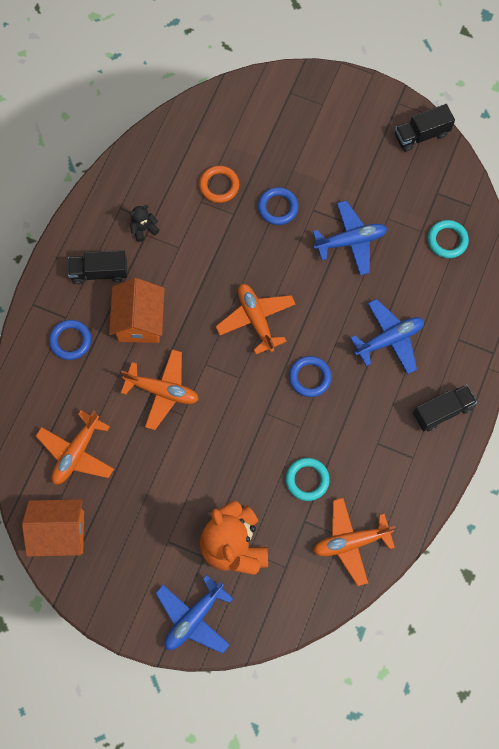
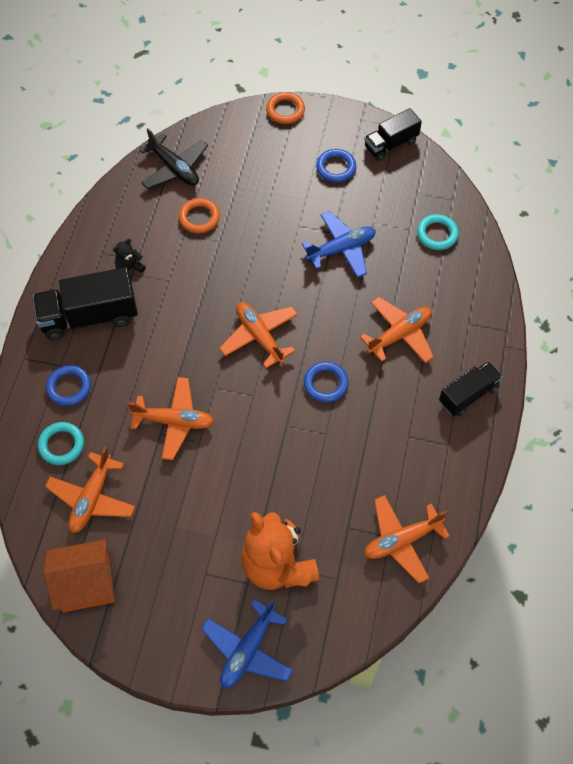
camera: 10 degrees left, 10 degrees down
(99, 272) = (89, 316): black truck -> black truck, size x1.61
(140, 321) = (139, 357): orange house -> none
(203, 128) = (174, 168): none -> black plane
(277, 207) = (262, 229): blue ring -> blue ring (336, 168)
(307, 480) = (343, 485): turquoise ring -> turquoise ring (61, 445)
(323, 81) = (285, 110): none -> orange ring
(389, 339) = (399, 334): blue plane -> orange plane

